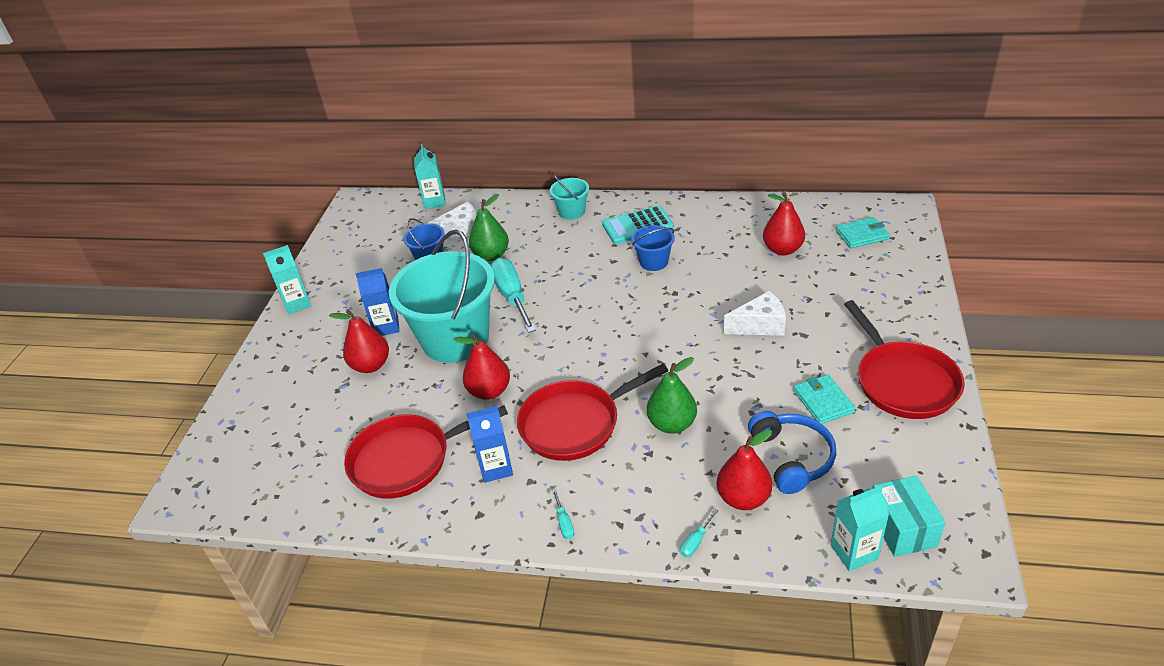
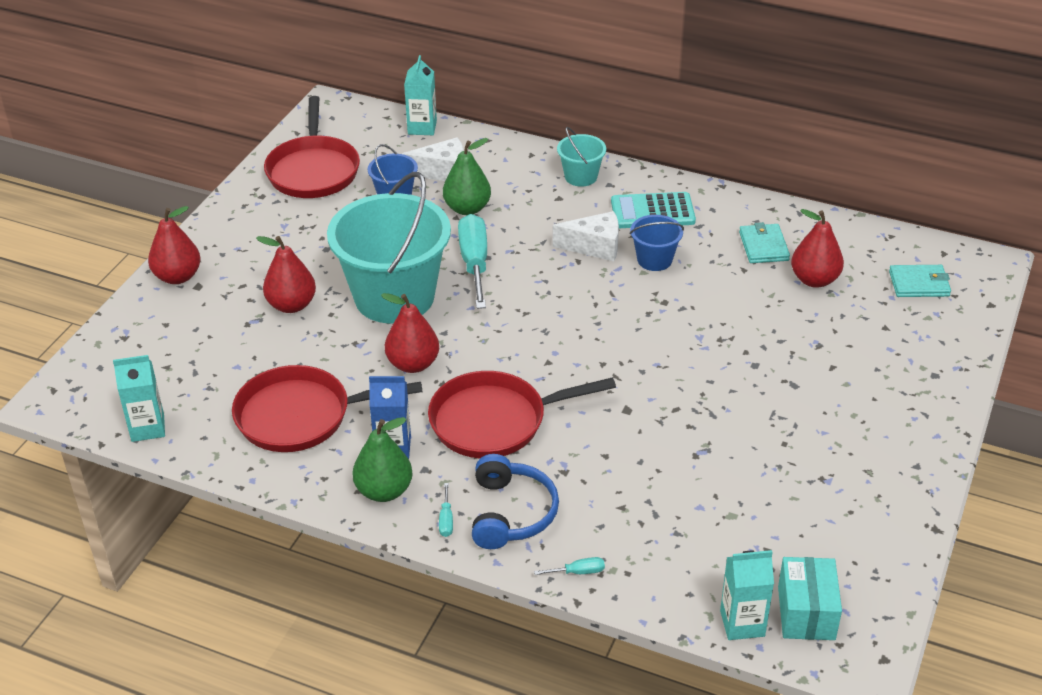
camera: 10 degrees right, 0 degrees up
(297, 304) = (229, 216): turquoise carton -> turquoise carton (147, 428)
(386, 327) = (321, 265): blue carton -> none
(672, 424) = (601, 447): green pear -> green pear (384, 491)
(696, 541) = (578, 572): turquoise screwdriver -> turquoise screwdriver turned 150 degrees counterclockwise
(743, 498) = (647, 542): red pear -> red pear (178, 277)
(760, 325) = (747, 362): white cheese -> white cheese (594, 246)
(792, 458) = (719, 513): blue headphones -> blue headphones (511, 513)
(823, 401) = (781, 463): turquoise wallet -> turquoise wallet (763, 246)
(903, 381) = (883, 463): red pan -> red pan (313, 170)

